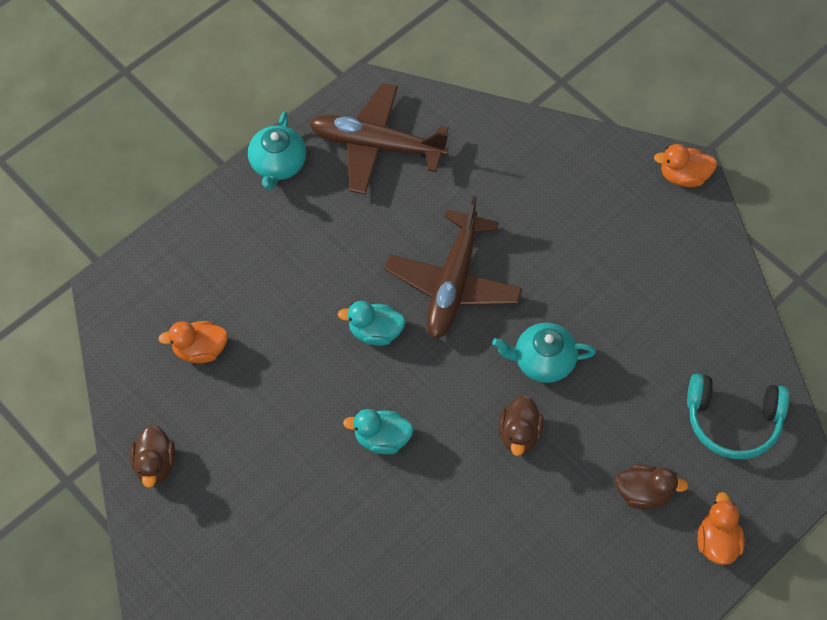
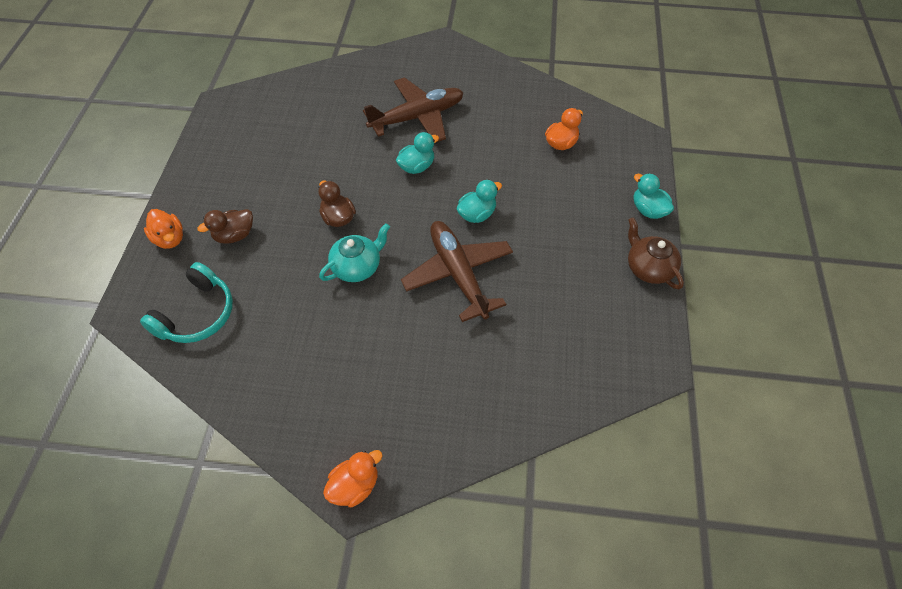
camera: 140 degrees right, 5 degrees down
(155, 464) = (519, 87): brown duck -> none
(208, 214) = (648, 210): none -> turquoise duck
(278, 164) = (648, 268): turquoise teapot -> brown teapot
(376, 146) = (605, 329): brown plane -> brown plane (417, 117)
(733, 422) = (197, 314): turquoise headphones -> turquoise headphones turned 150 degrees clockwise

